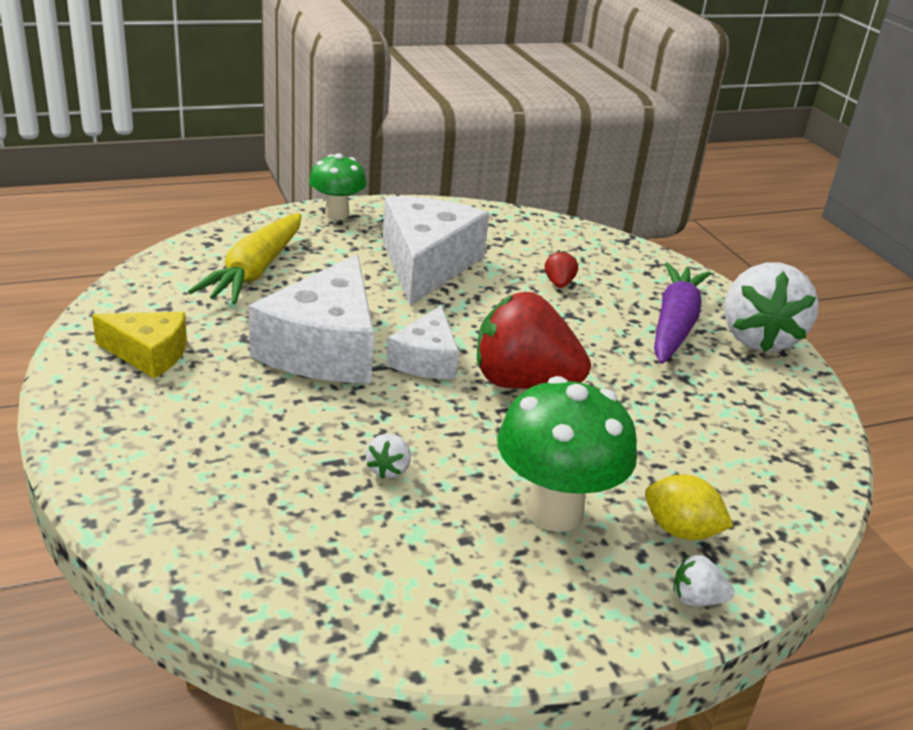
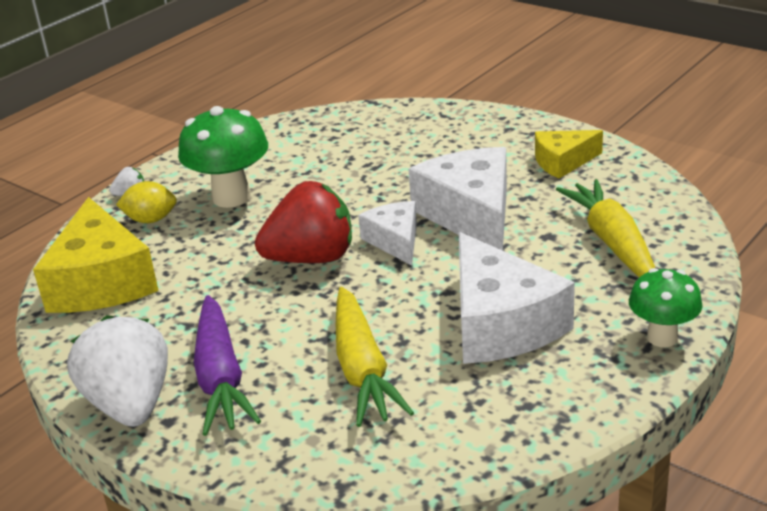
camera: 155 degrees right, 0 degrees up
(389, 470) = (342, 175): white strawberry -> none
(559, 284) = (362, 369): red strawberry -> yellow carrot
(767, 467) = (101, 281): none -> yellow cheese

